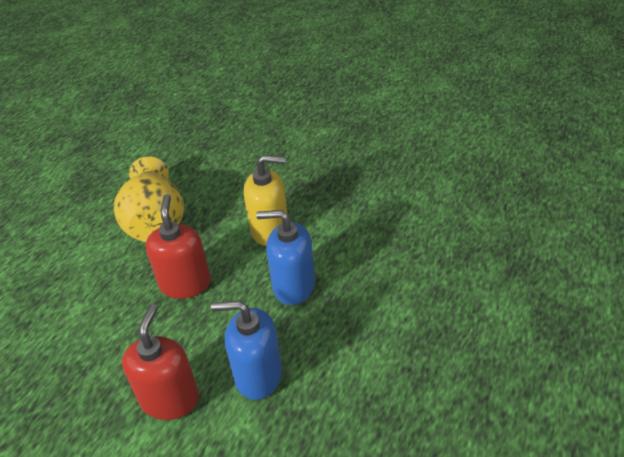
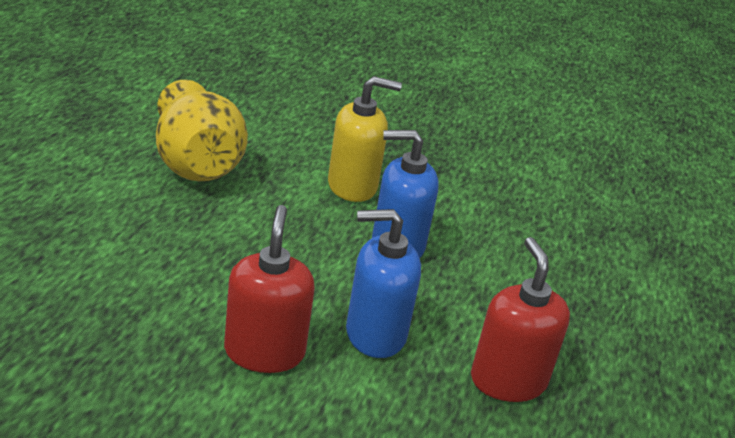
camera: 15 degrees left, 10 degrees down
(185, 283) = (254, 232): red soap dispenser -> red soap dispenser (508, 380)

